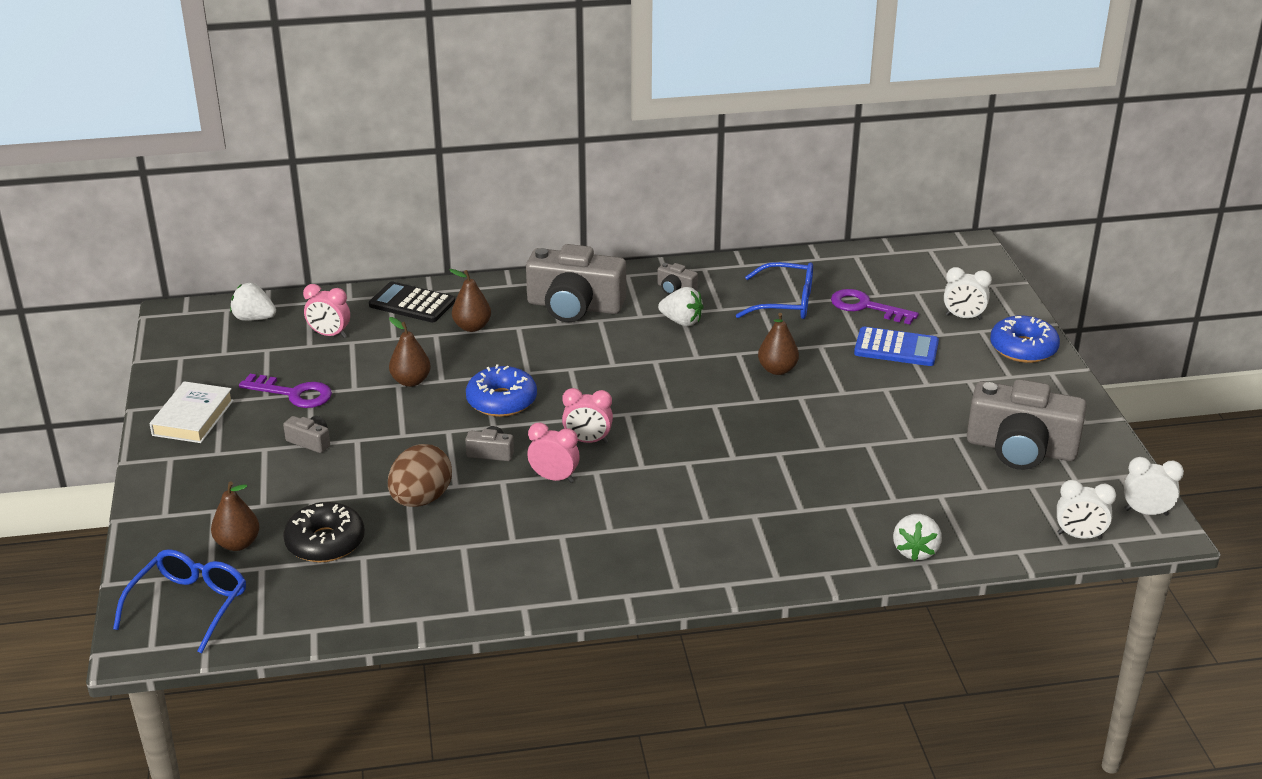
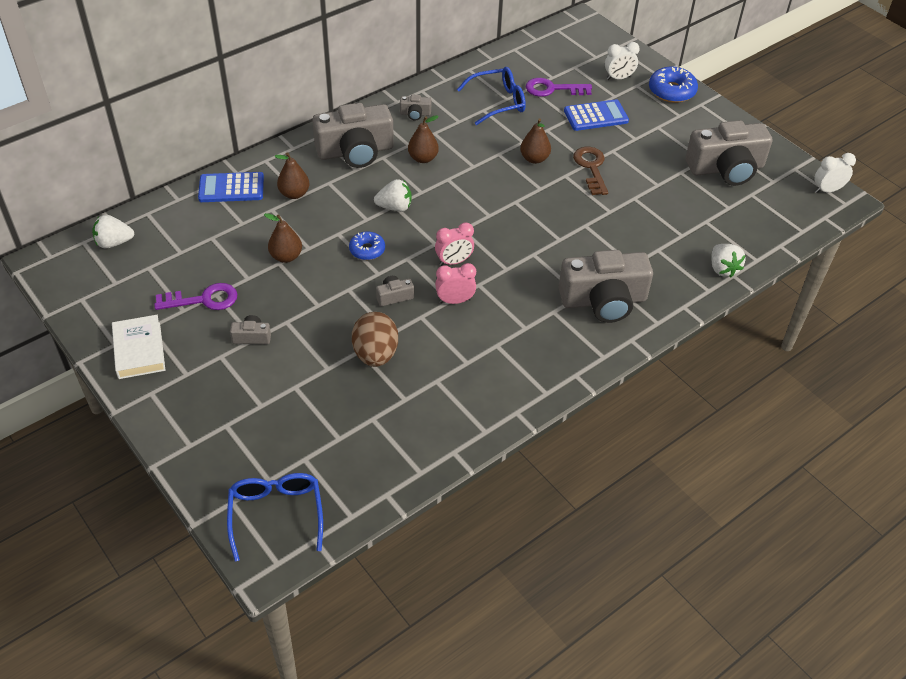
camera: 30 degrees left, 15 degrees up
(238, 544) = (269, 446): brown pear -> brown pear (423, 158)
(325, 542) = (335, 418): black donut -> none
(329, 335) = (189, 237): pink clock -> none
(412, 303) = (231, 188): black calculator -> blue calculator
(501, 401) = (367, 250): blue donut -> blue donut, size x0.64
(681, 321) = (441, 140): white strawberry -> white strawberry (395, 207)
(729, 534) = (603, 300): none -> grey camera
(840, 398) = (591, 168): none -> brown key
(1079, 536) = (804, 221): white clock -> none

